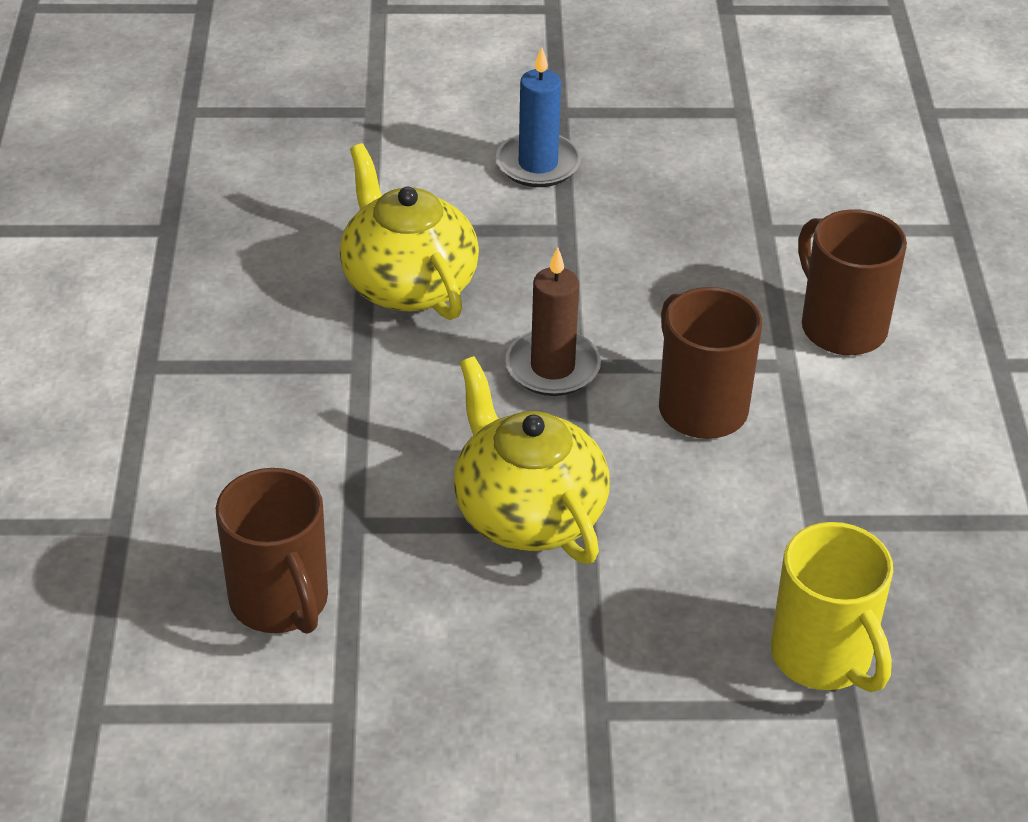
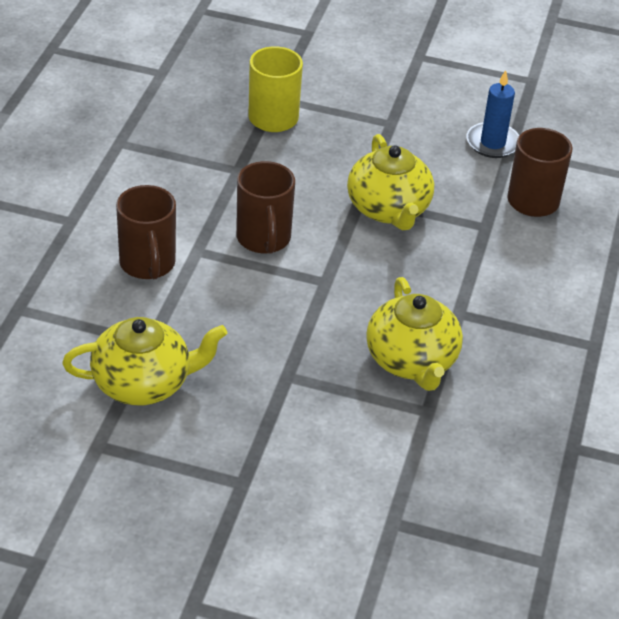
camera: 165 degrees left, 0 degrees up
(538, 164) = (282, 435): blue candle -> blue candle (492, 143)
(552, 367) = (340, 283): brown candle -> none
(738, 181) = (143, 383): none -> yellow teapot

